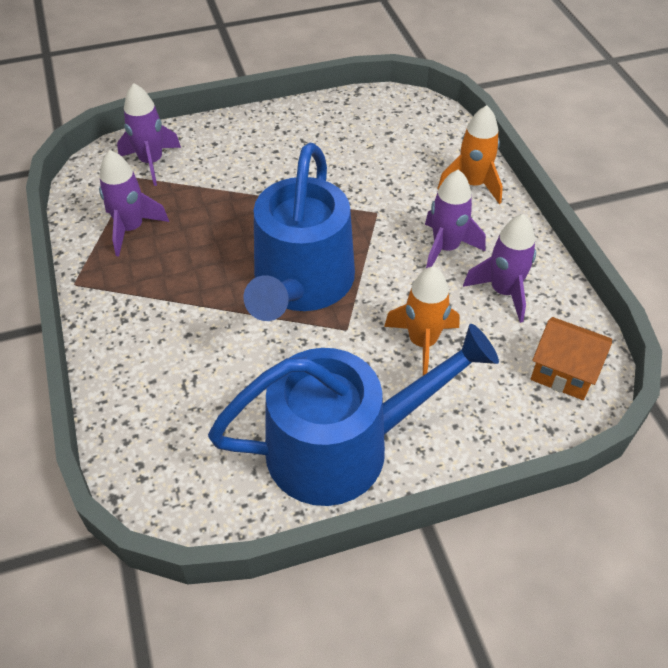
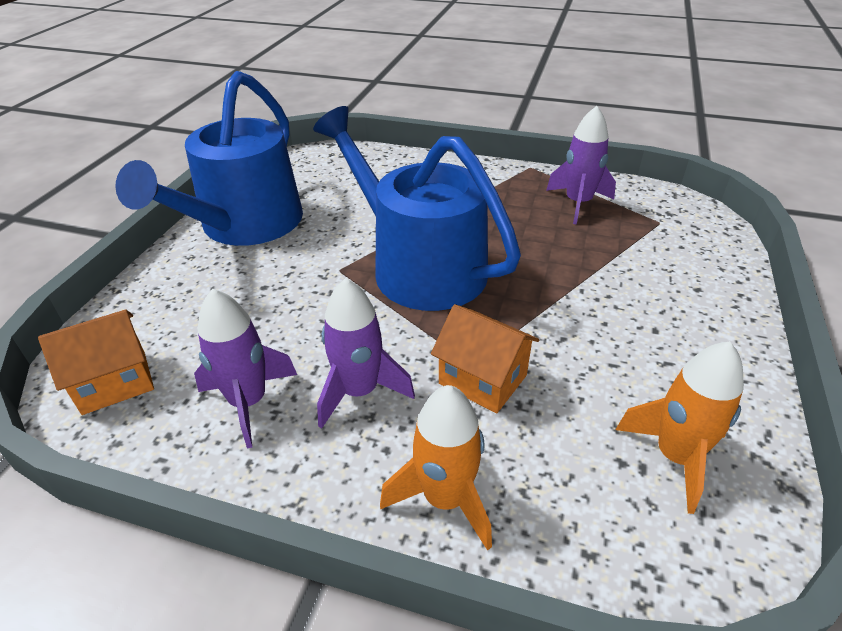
camera: 125 degrees right, 10 degrees down
(151, 162) = (680, 238): purple rocket -> none
(385, 203) = (482, 379): none -> orange house
(422, 342) = (270, 306): orange rocket -> orange rocket (675, 457)

